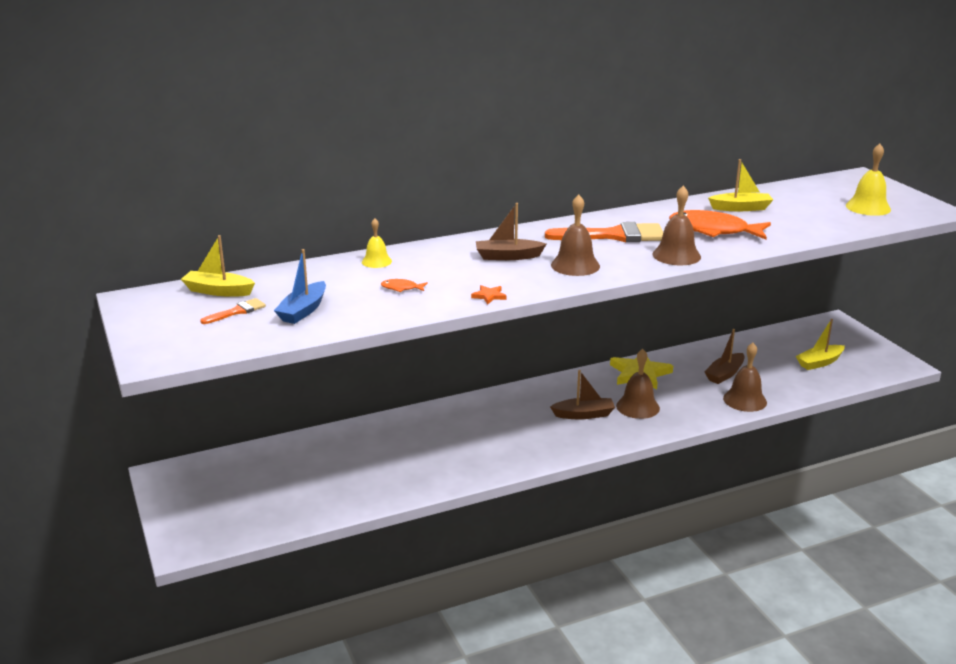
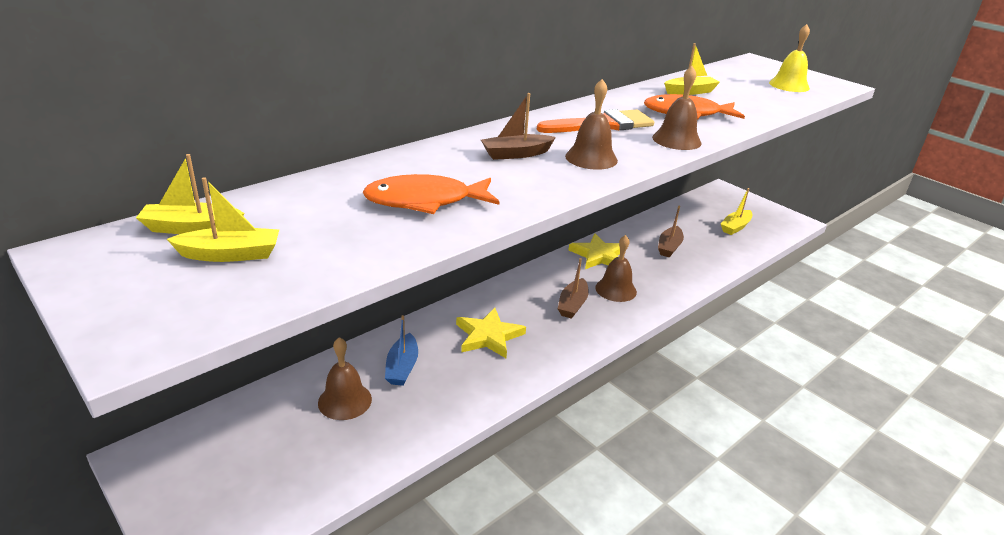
camera: 20 degrees left, 5 degrees up
(237, 311) = (230, 254): orange brush -> yellow boat
(303, 310) = (320, 243): blue boat -> blue boat (402, 367)
(376, 261) = (376, 171): yellow bell -> none
(401, 288) = (425, 201): orange fish -> orange fish, size x2.42
(485, 430) = (488, 336): none -> yellow star
(489, 296) = (529, 201): orange star -> none
(584, 414) = (572, 305): brown boat -> brown boat turned 135 degrees clockwise
(745, 400) = (700, 270): brown bell -> brown bell (345, 401)

